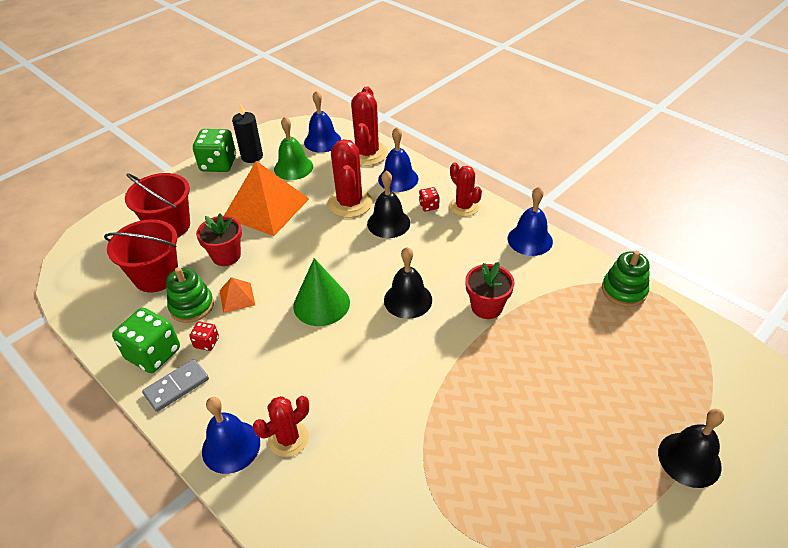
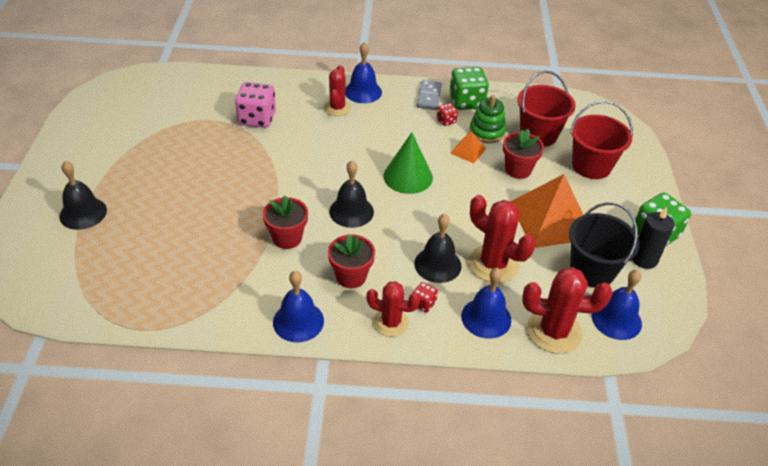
camera: 135 degrees right, 0 degrees up
(293, 167) = (592, 270): green bell -> black bucket
(367, 153) = (554, 331): red cactus -> red cactus turned 45 degrees counterclockwise
(396, 486) = (257, 118): none -> pink dice
(462, 249) = (351, 276): none -> red flower pot
(624, 290) = (180, 316): green stacking toy -> none

